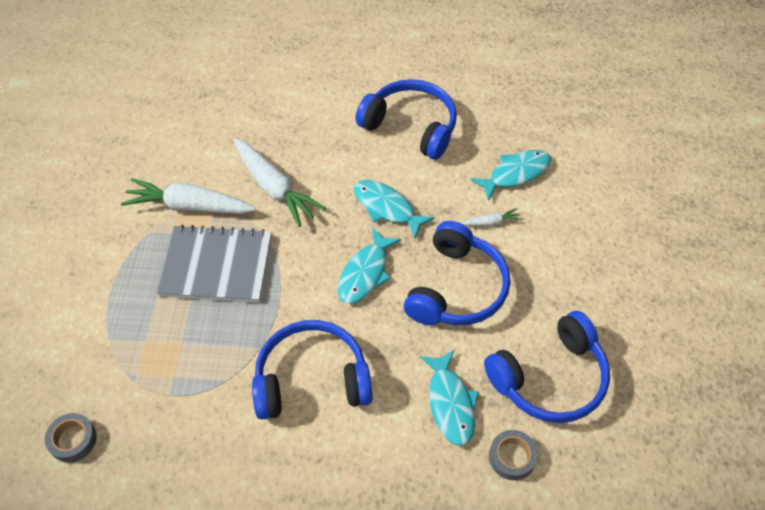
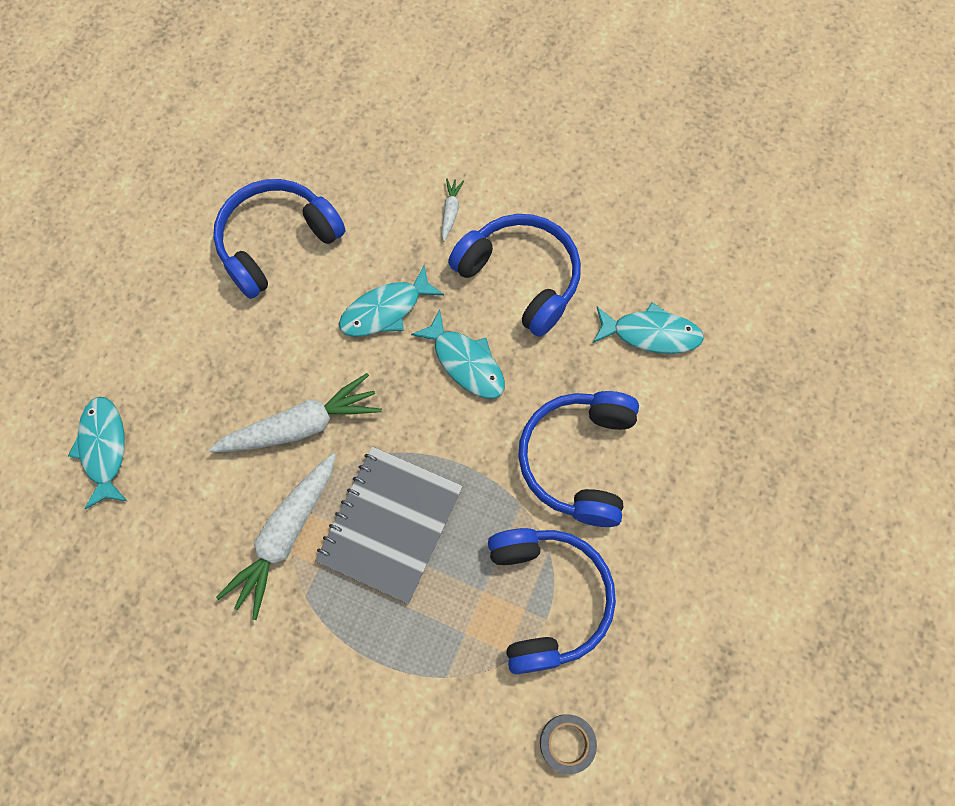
camera: 70 degrees left, 15 degrees up
(512, 457) = (724, 300): grey tape -> none
(515, 174) = (396, 162): turquoise fish -> turquoise fish (104, 448)
(550, 378) = (654, 233): blue headphones -> blue headphones (547, 598)

